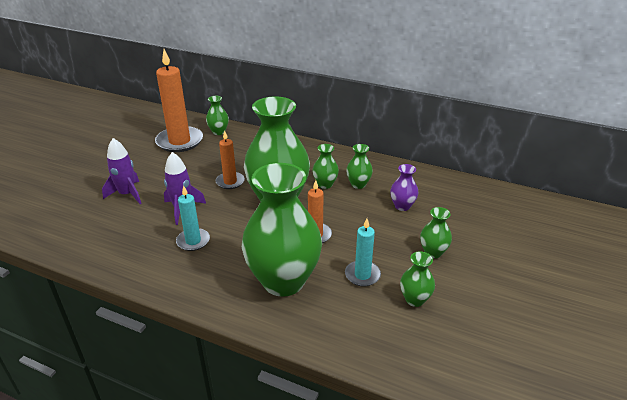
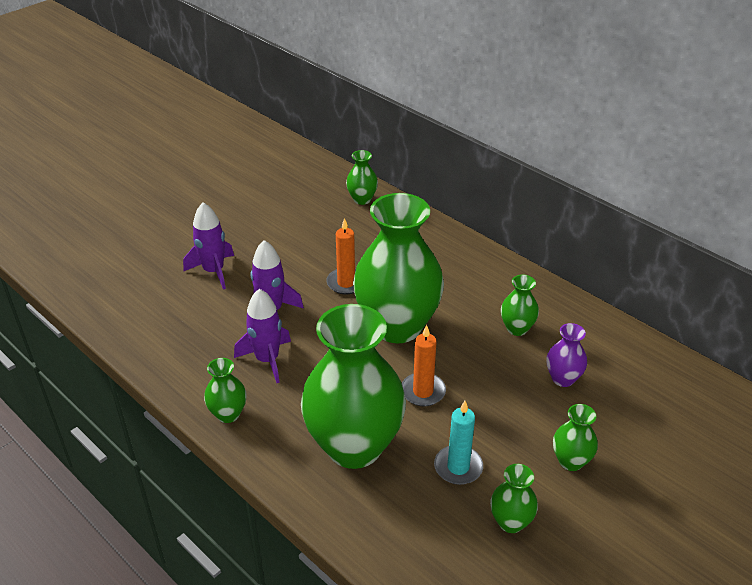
camera: 20 degrees right, 5 degrees up
(179, 141) = (305, 204): orange candle -> none
(193, 241) = (267, 360): turquoise candle -> purple rocket
(325, 184) = (470, 317): green vase -> green vase (228, 414)

